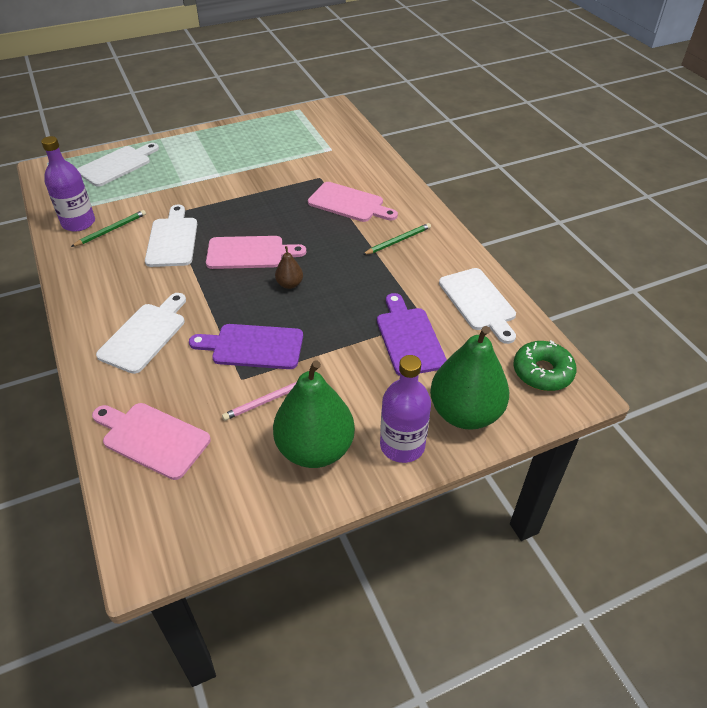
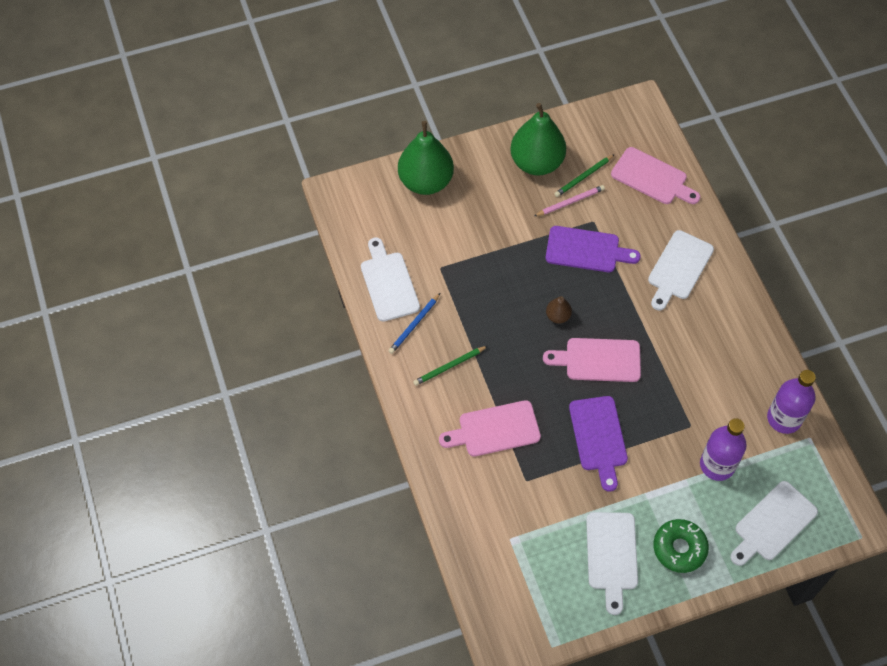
camera: 175 degrees left, 15 degrees up
(111, 230) = (745, 404): green pencil -> green pencil (583, 177)
(172, 239) = (679, 385): white cutting board -> white cutting board (611, 555)
(349, 203) = (495, 429): pink cutting board -> pink cutting board turned 45 degrees counterclockwise
(402, 445) = (475, 161): purple bottle -> purple bottle (717, 465)
(409, 338) = (456, 250): purple cutting board -> purple cutting board (598, 437)
(441, 269) = (414, 325): none -> blue pencil
(542, 372) = (357, 211): green donut -> green donut (679, 548)

